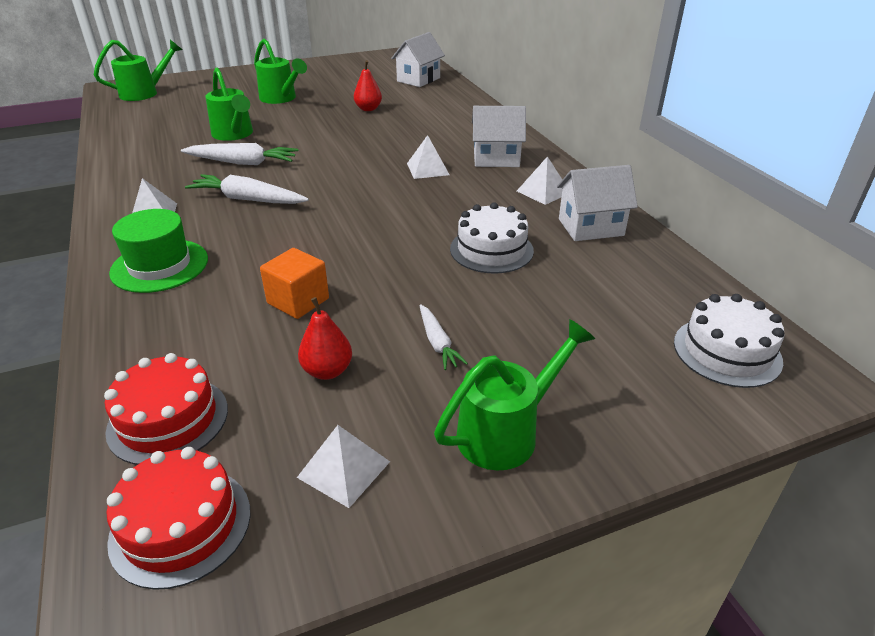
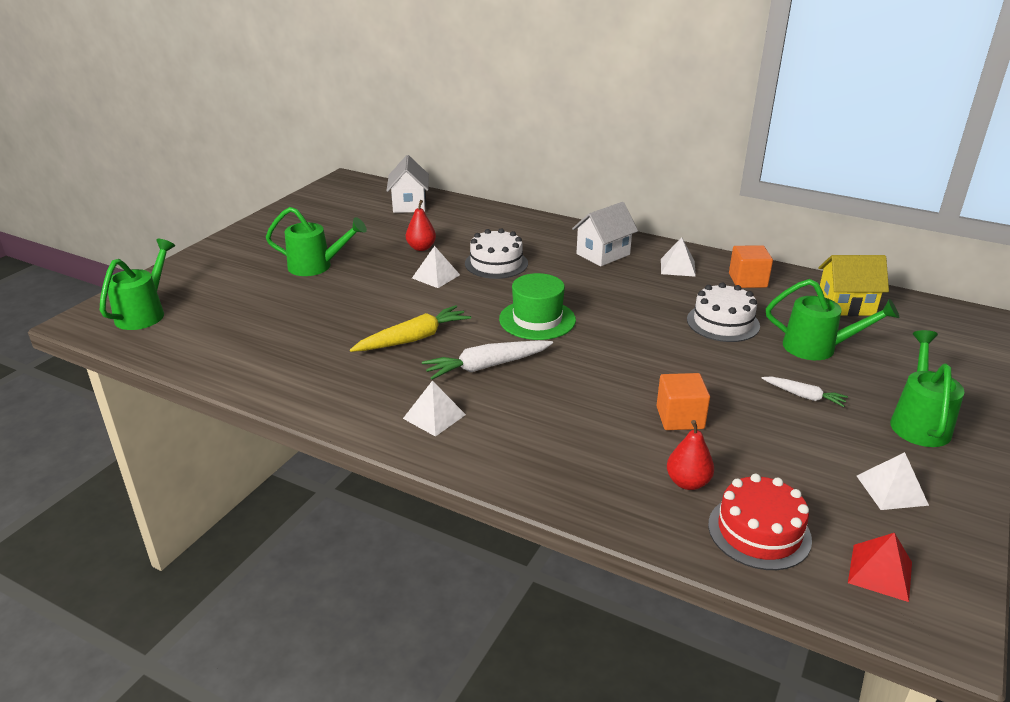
camera: 40 degrees left, 5 degrees down
(160, 266) = (532, 449): green hat -> green hat (537, 319)
(181, 525) = (880, 572): red cake -> red pyramid
(234, 134) = (347, 317): green watering can -> green watering can (817, 348)
(243, 163) = (413, 339): white carrot -> yellow carrot
(327, 371) = (782, 447): red pear -> red pear (687, 482)
(428, 169) = (572, 282): white pyramid -> white pyramid (436, 276)
(591, 227) = (747, 280): white house -> orange cube
(655, 291) = (845, 305): none -> yellow house
(727, 351) = (927, 323): white cake -> white cake (496, 263)

